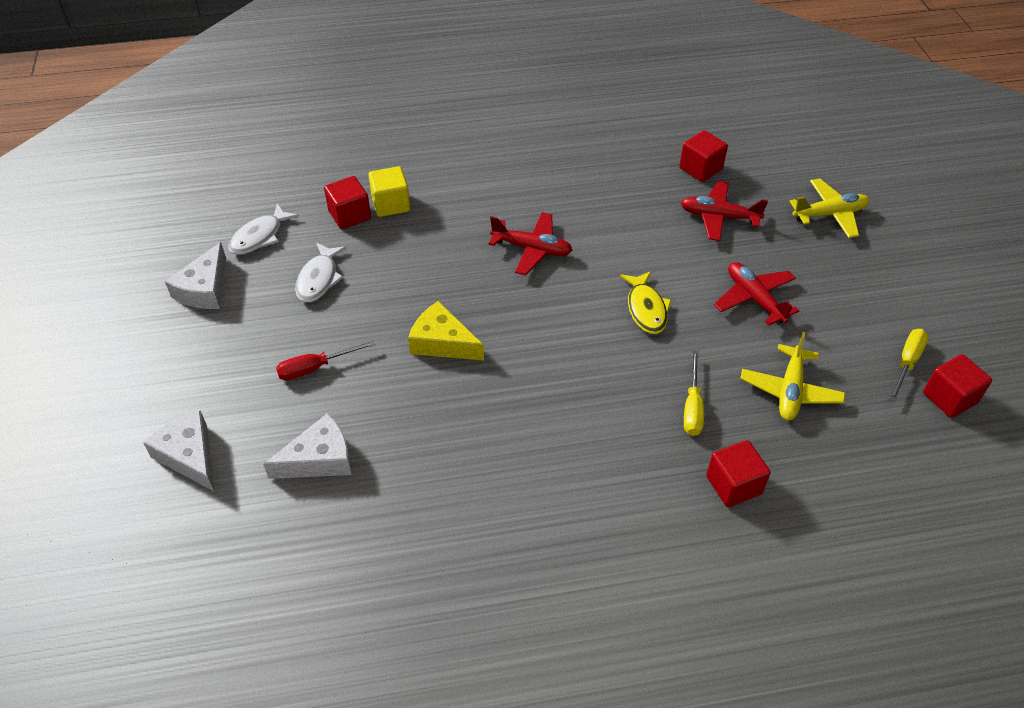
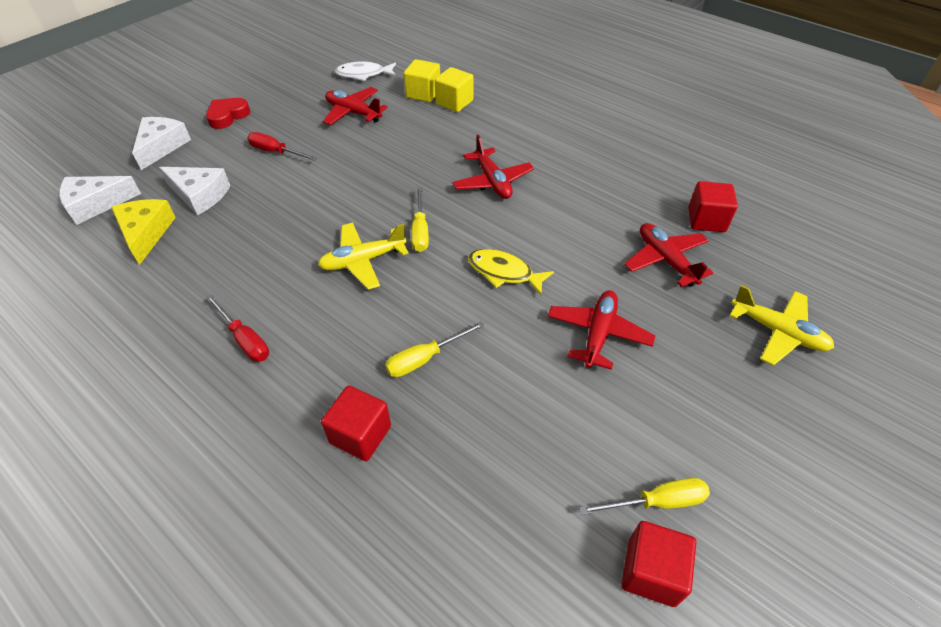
camera: 50 degrees right, 0 degrees up
(199, 376) = (228, 116): none -> red heart
(204, 289) = (298, 81): white cheese -> white cheese (96, 204)
(319, 279) = (353, 113): white fish -> red plane
(350, 215) = (423, 93): red cube -> yellow cube
(442, 342) = (353, 190): yellow cheese -> yellow cheese (146, 233)
(546, 329) = (420, 231): none -> yellow screwdriver
(566, 512) = (245, 340): none -> red screwdriver
(646, 309) = (504, 272): yellow fish -> yellow fish turned 75 degrees clockwise
(790, 390) = (514, 419): yellow plane -> yellow plane (363, 261)

